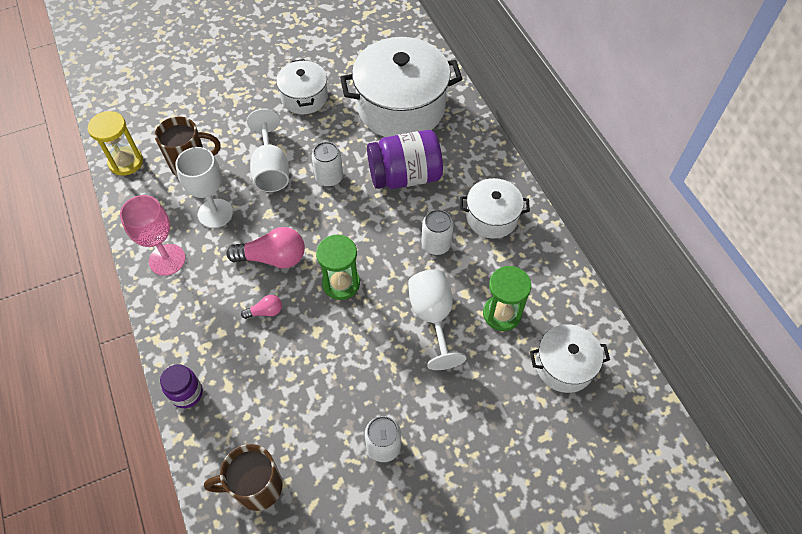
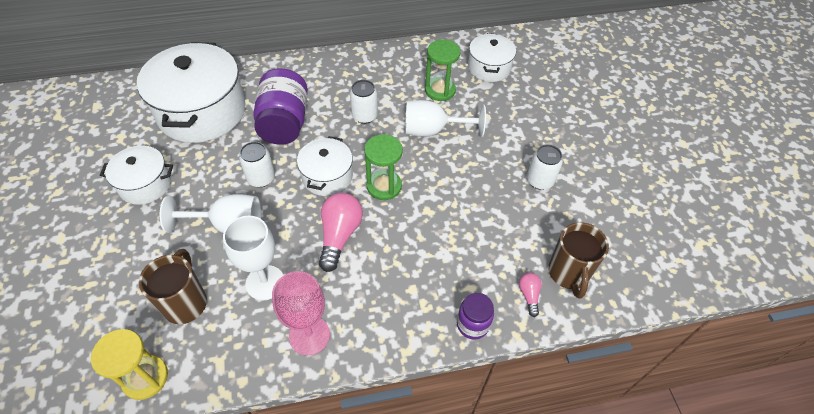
camera: 80 degrees left, 5 degrees down
(265, 311) = (398, 248): pink light bulb -> pink light bulb (529, 295)
(492, 217) = (350, 77): white pot -> white pot (327, 176)

